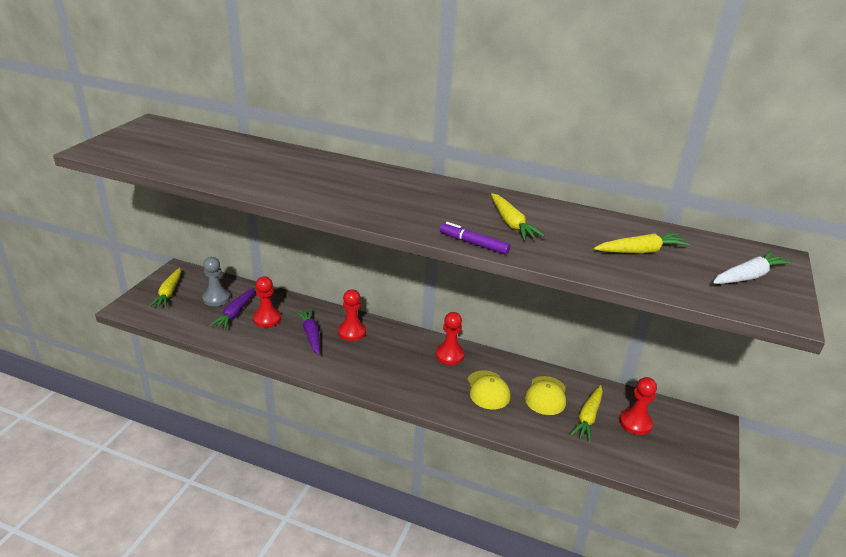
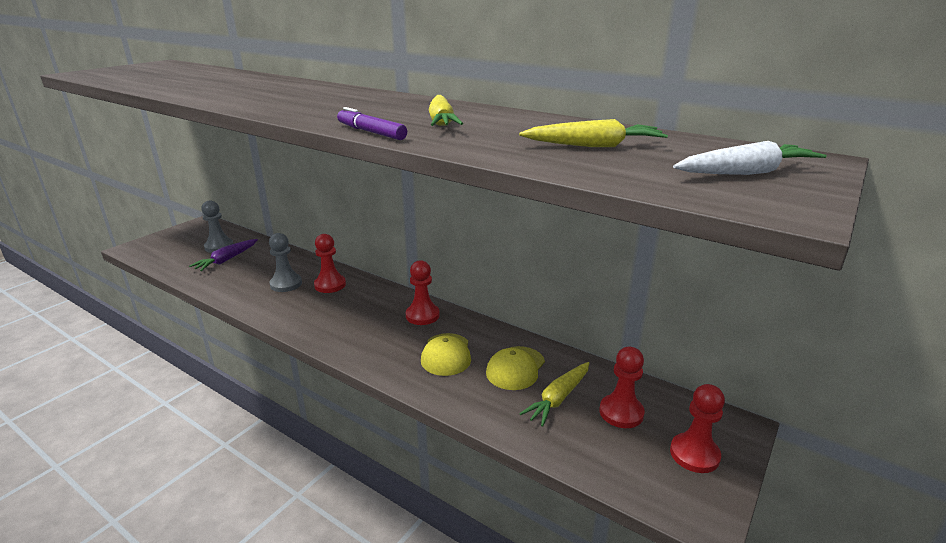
camera: 15 degrees right, 5 degrees down
(169, 293) = (180, 239): yellow carrot -> none
(267, 319) = (253, 267): red pawn -> red pawn (694, 454)
(311, 335) = (286, 284): purple carrot -> grey pawn

